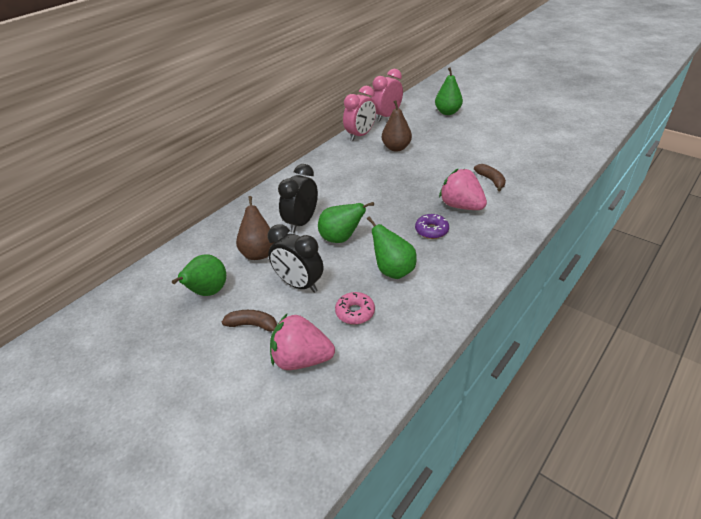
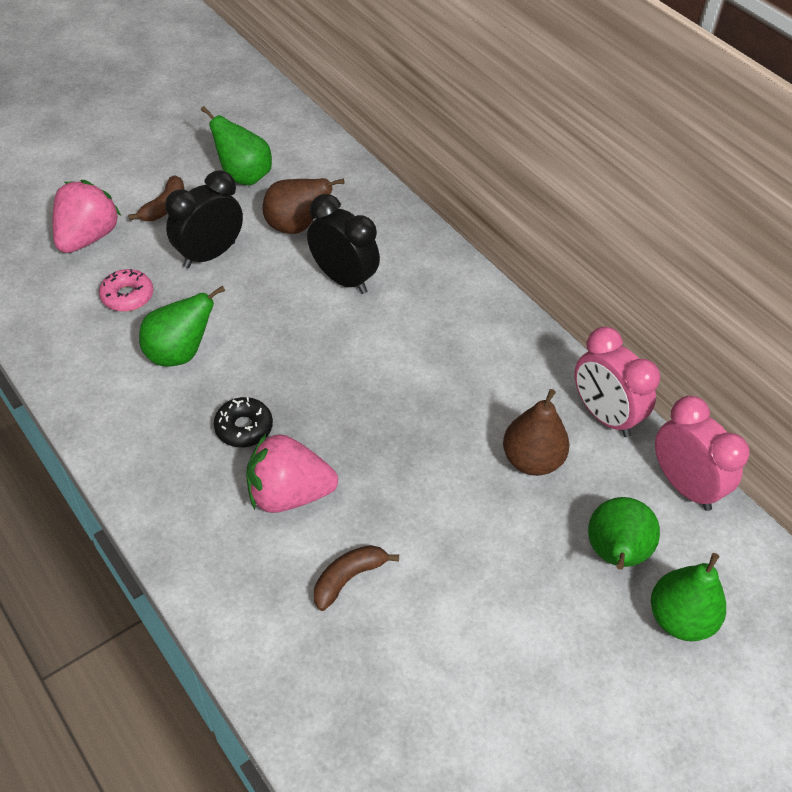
camera: 100 degrees right, 10 degrees up
(341, 238) = (282, 314): green pear -> green pear (615, 554)
(431, 230) = (244, 428): purple donut -> black donut
(461, 206) = (288, 494): pink strawberry -> pink strawberry turned 150 degrees counterclockwise
(491, 180) = (348, 578): brown banana -> brown banana turned 150 degrees clockwise

